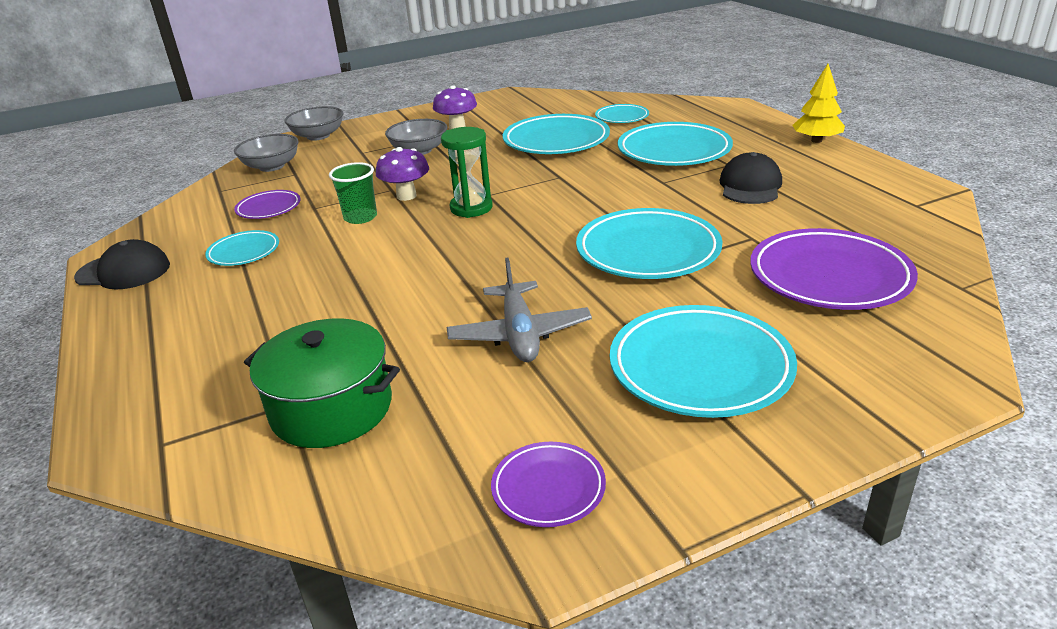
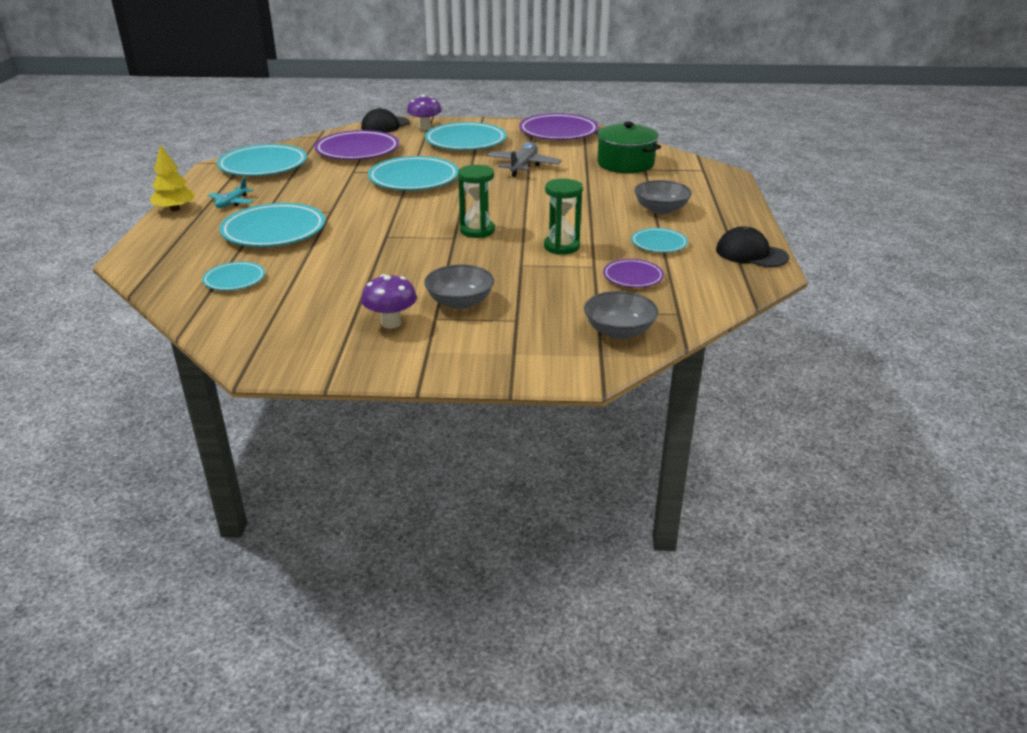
camera: 155 degrees left, 0 degrees up
(318, 136) = (548, 368): grey bowl -> grey bowl (661, 210)
(360, 217) = (561, 247): green cup -> green hourglass
(406, 196) = (514, 254): purple mushroom -> purple mushroom (425, 128)
(548, 488) = (558, 132): purple plate -> purple plate, size x1.88
(556, 141) = (333, 271): turquoise plate -> turquoise plate (263, 166)
(750, 186) = (290, 194): black cap -> black cap (385, 125)
(783, 160) = (232, 203): none -> turquoise plane

